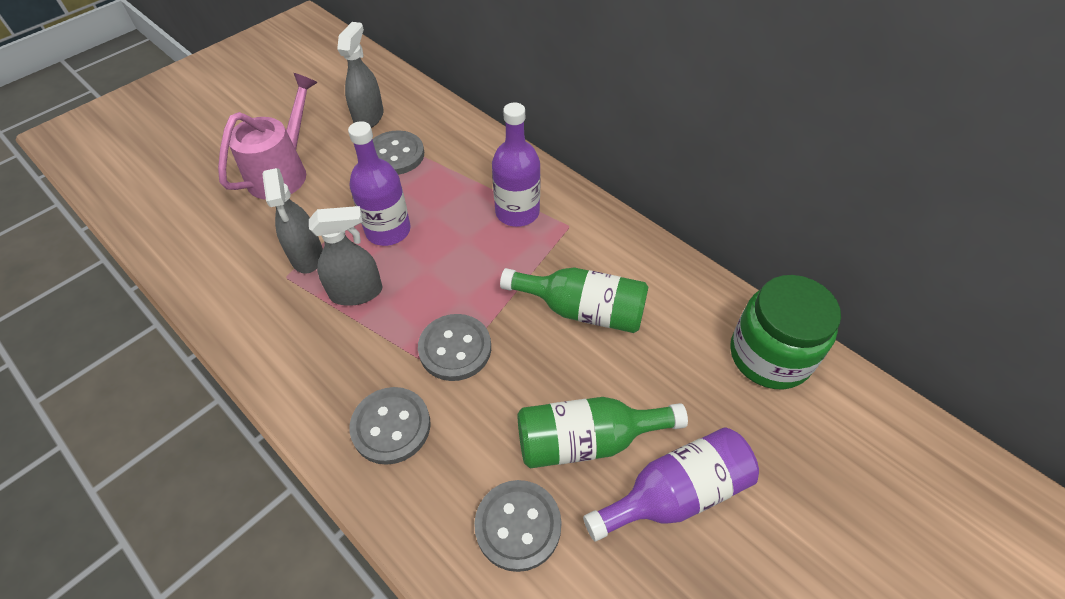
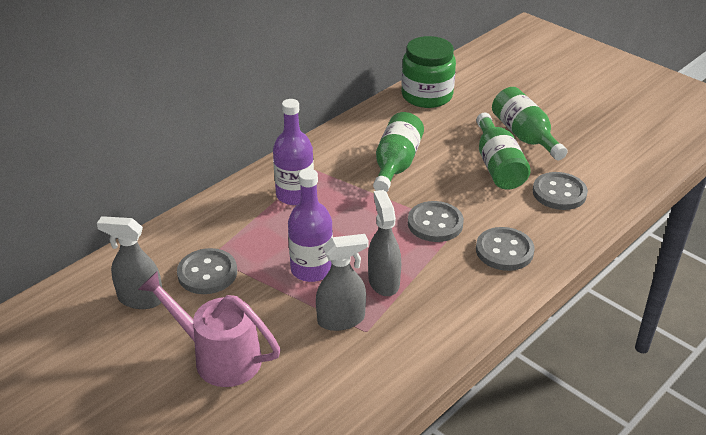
camera: 90 degrees left, 15 degrees down
(675, 494) = (525, 136): purple bottle -> green bottle

